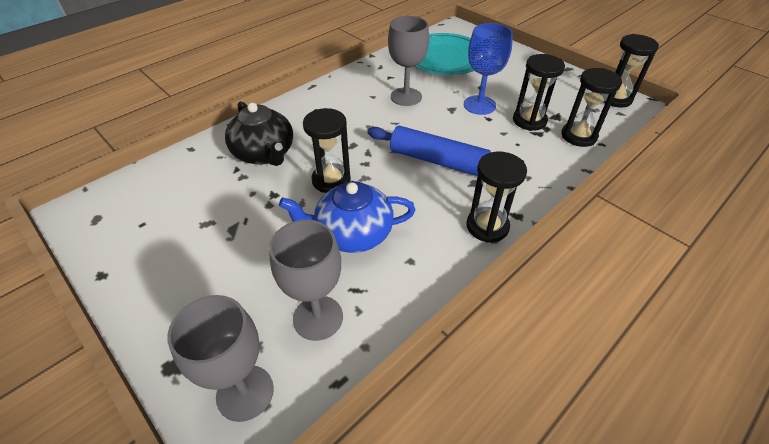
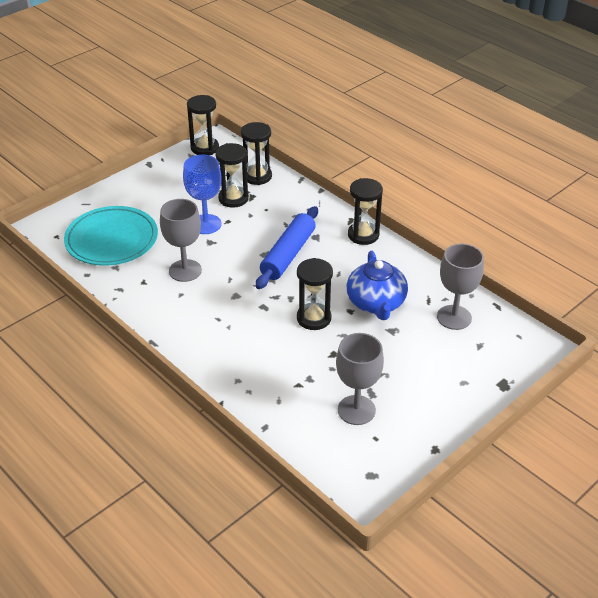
camera: 90 degrees left, 5 degrees down
(245, 392) = (512, 346): grey goblet -> grey goblet (356, 410)
(264, 154) = (275, 367): black teapot -> none

